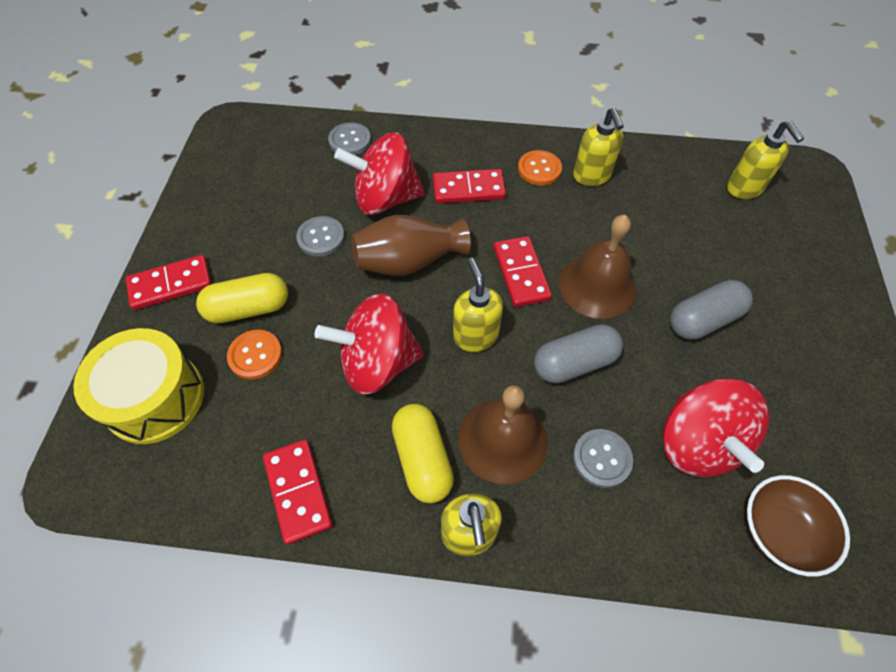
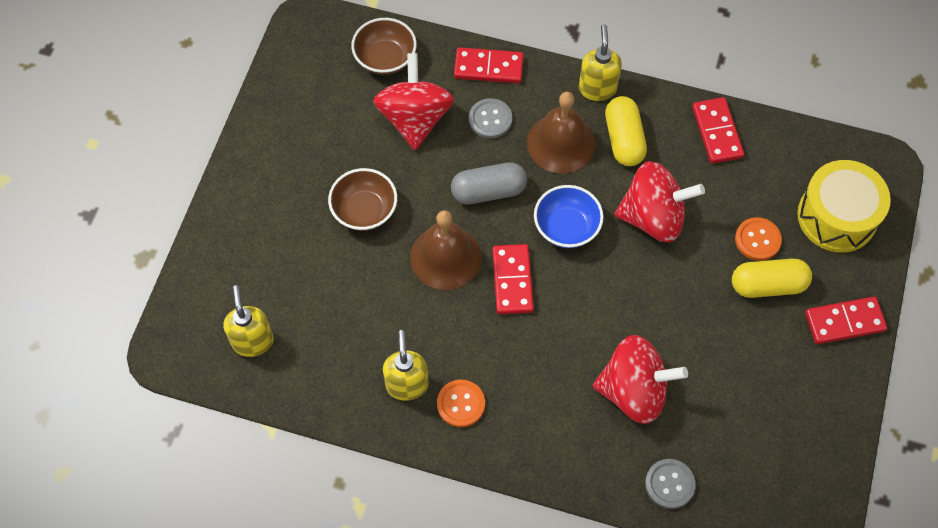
camera: 170 degrees left, 5 degrees up
(321, 237) = (702, 352): grey button -> none
(408, 261) = (617, 310): brown vase -> none
(468, 189) = (543, 389): red domino -> red domino (488, 67)
(475, 336) = (566, 227): yellow soap dispenser -> blue bowl
(703, 319) = (364, 210): grey capsule -> brown bowl

